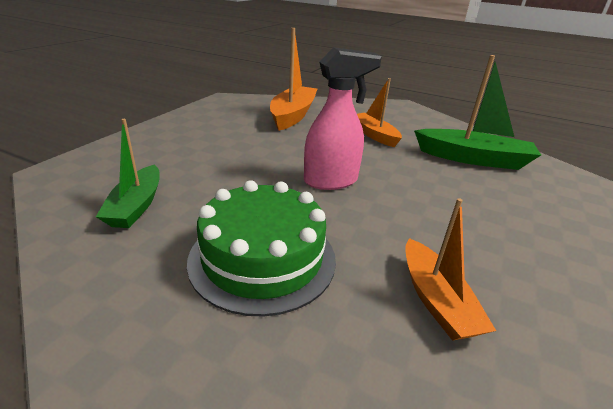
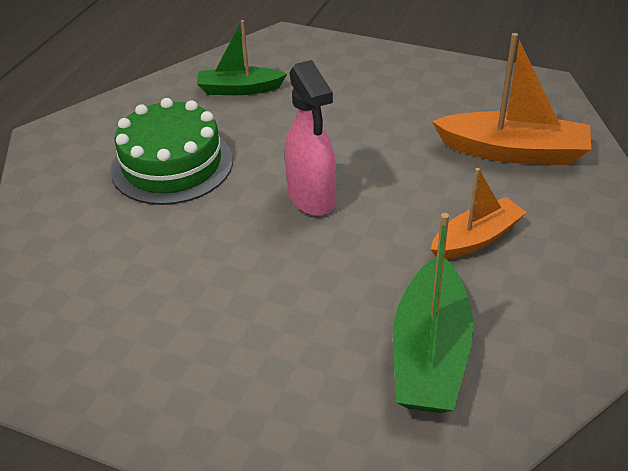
camera: 90 degrees right, 10 degrees up
(436, 300) = (119, 263): orange boat -> none

